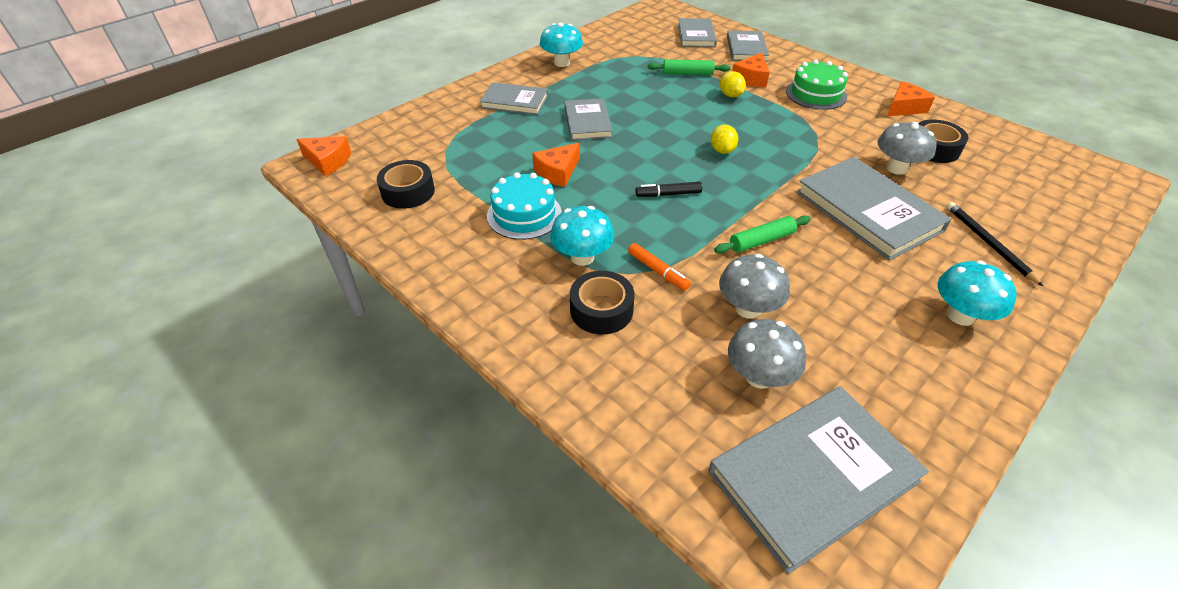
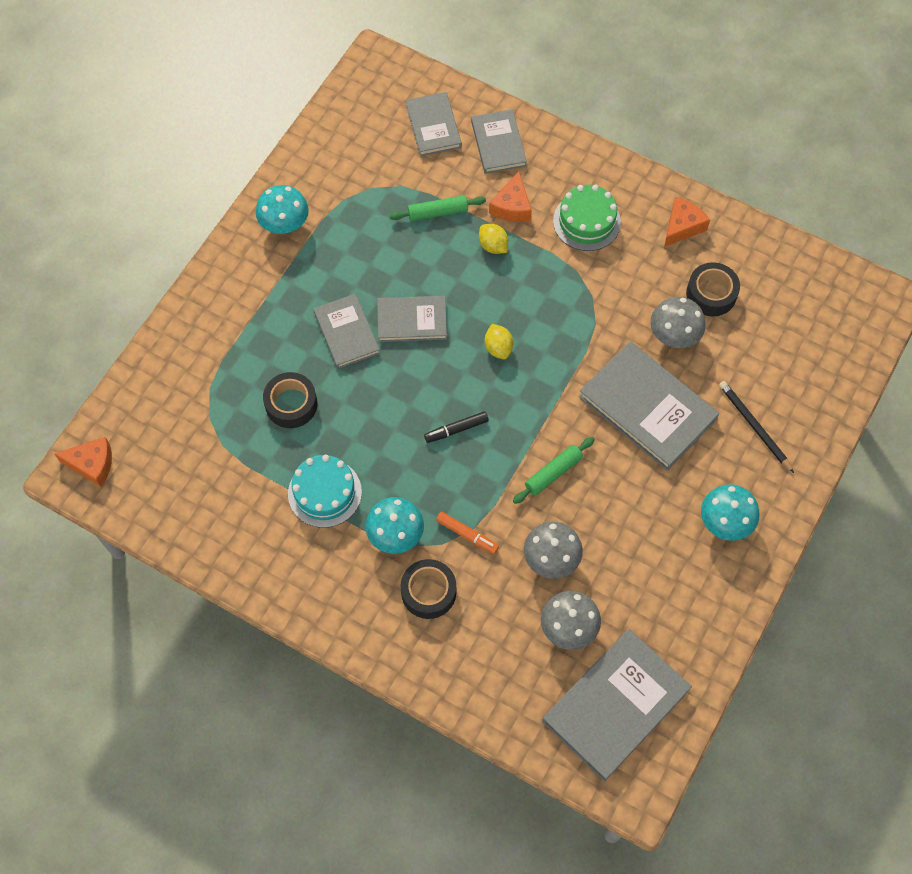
camera: 15 degrees left, 20 degrees up
(408, 192) = (198, 489): black tape -> black tape (291, 404)
(514, 101) = (254, 314): grey book -> grey book (412, 320)
(557, 172) = (338, 423): orange cheese -> none

